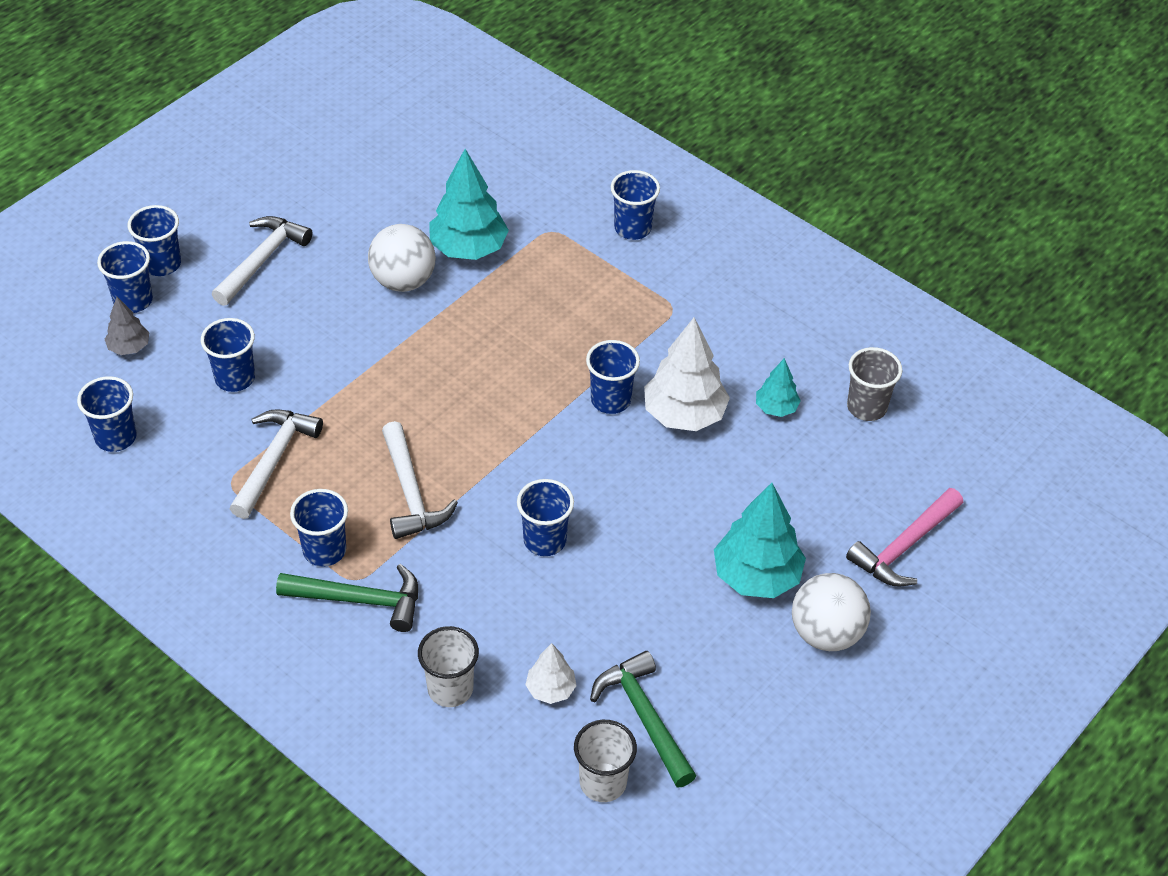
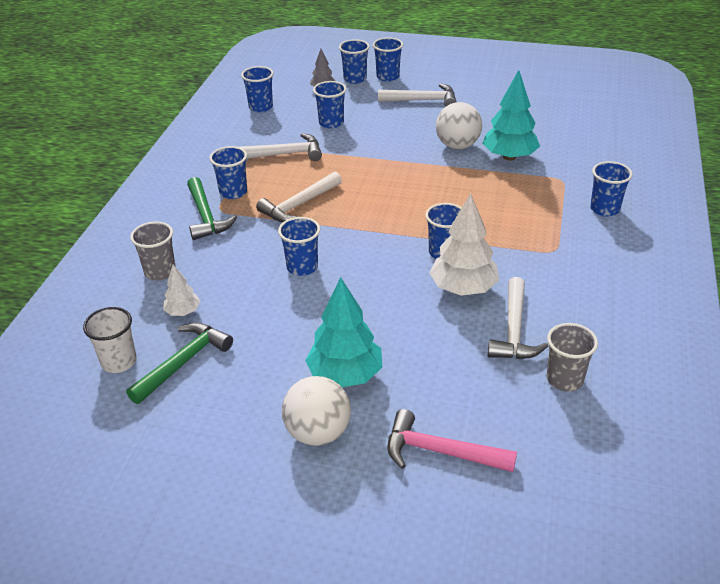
camera: 65 degrees right, 10 degrees down
(450, 689) = (160, 272): white cup -> grey cup
(776, 408) = (514, 330): turquoise tree -> white hammer

